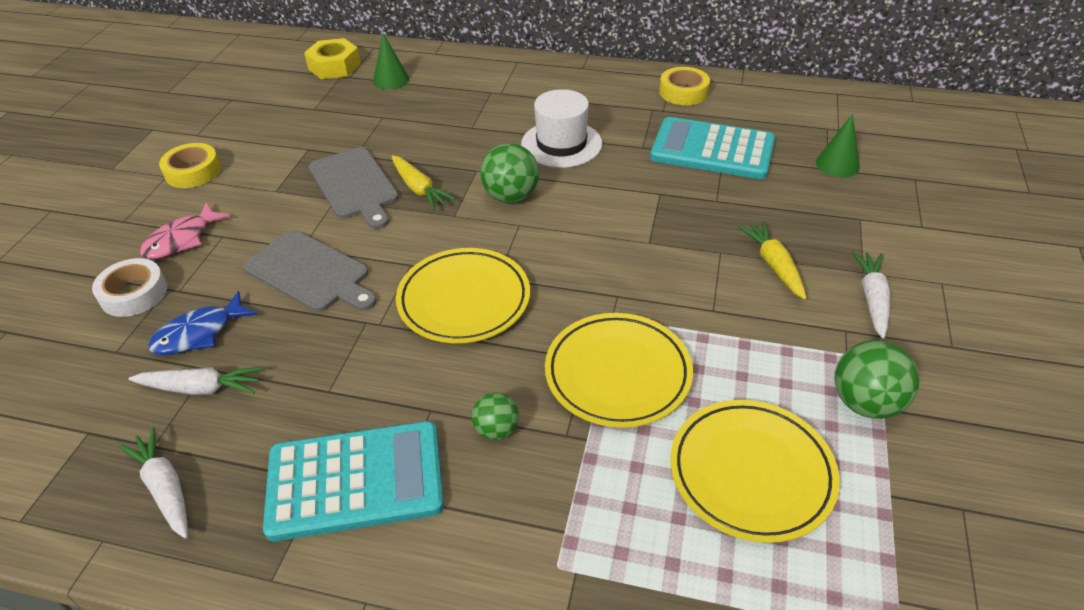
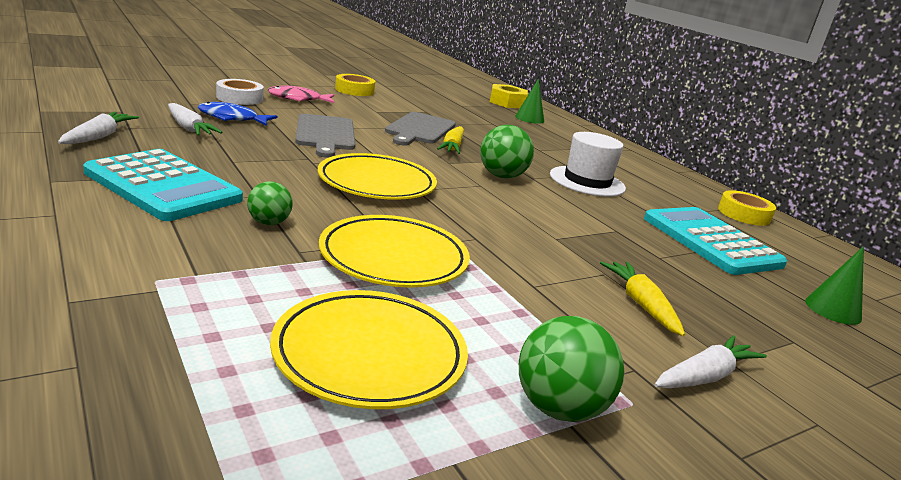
camera: 40 degrees right, 20 degrees down
(773, 265) = (641, 304): yellow carrot -> yellow carrot turned 45 degrees counterclockwise

